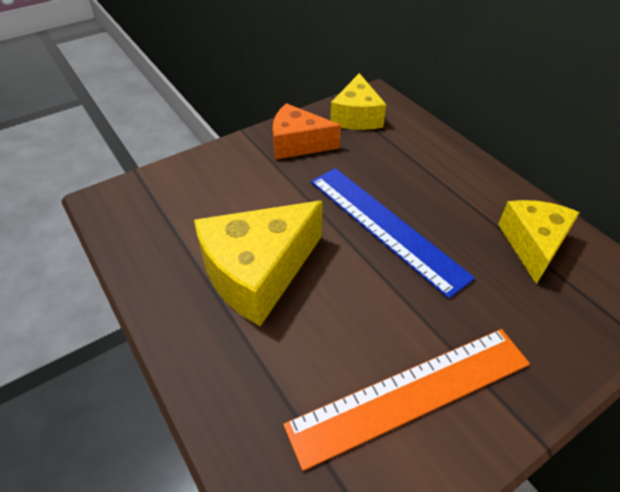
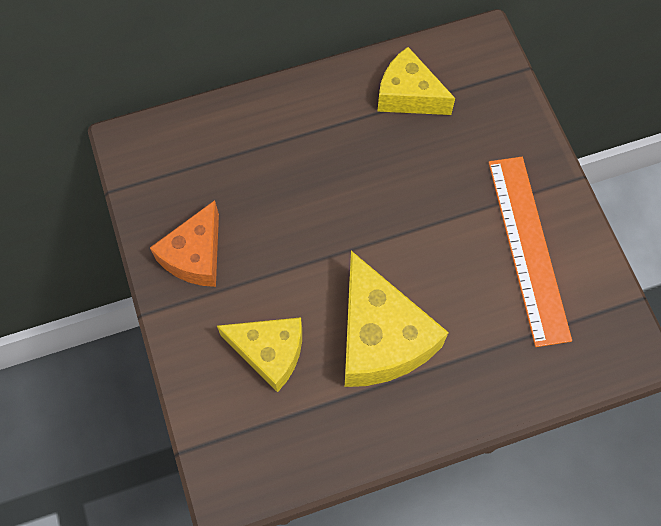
camera: 75 degrees left, 20 degrees up
(356, 116) = (165, 177): yellow cheese -> yellow cheese (269, 352)
(385, 226) = (352, 207): blue ruler -> none

